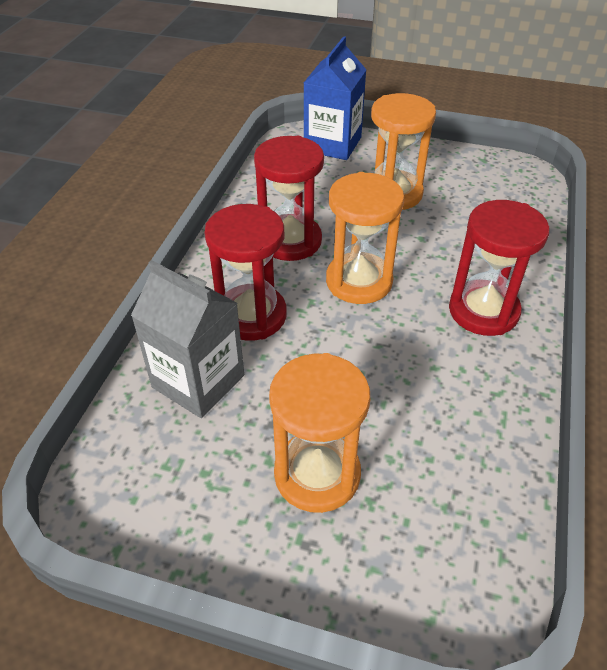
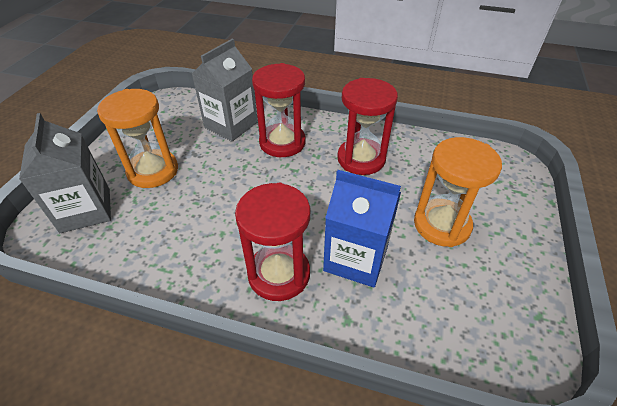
camera: 90 degrees right, 0 degrees up
(332, 144) = (511, 185): blue carton -> blue carton (356, 258)
(359, 281) = (316, 195): orange hourglass -> none
(417, 554) = (85, 210): none -> grey carton

